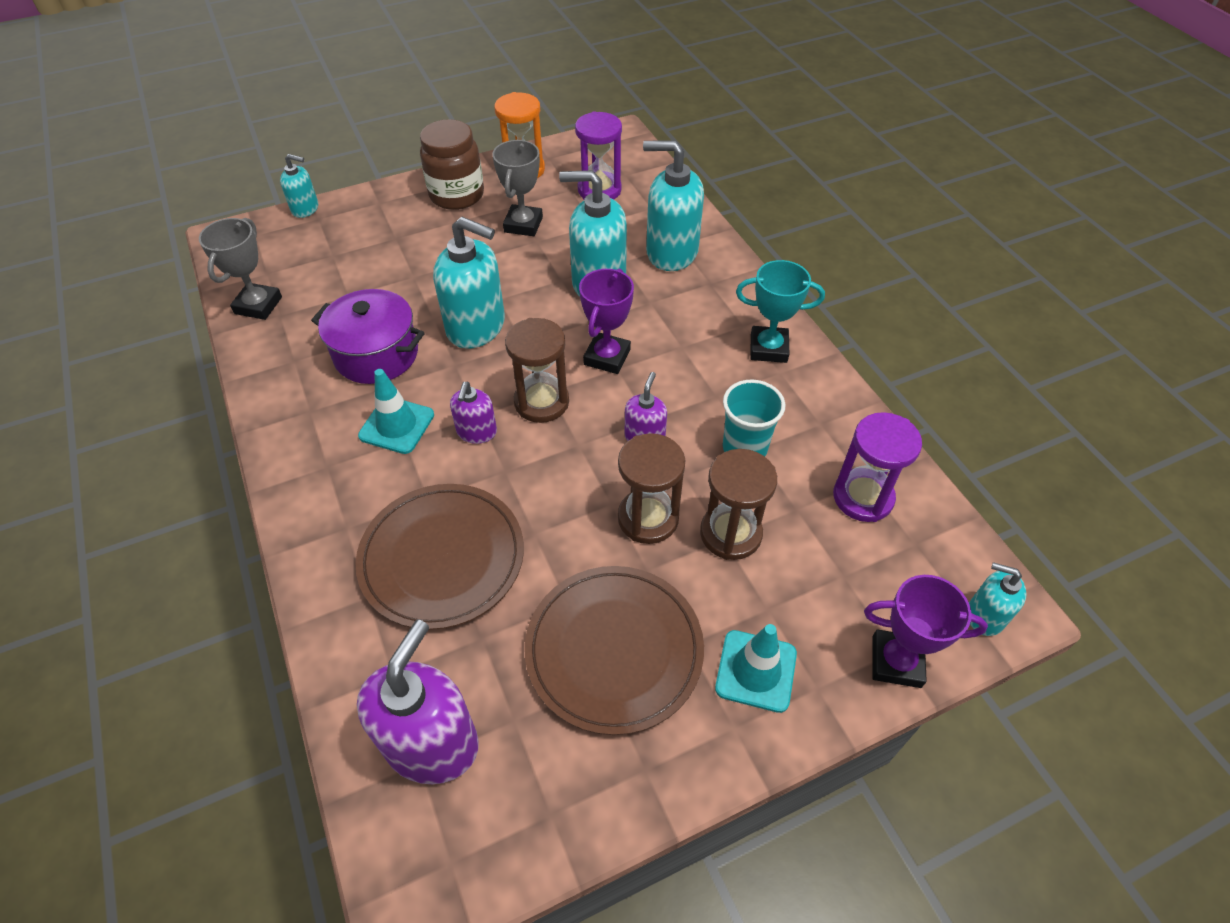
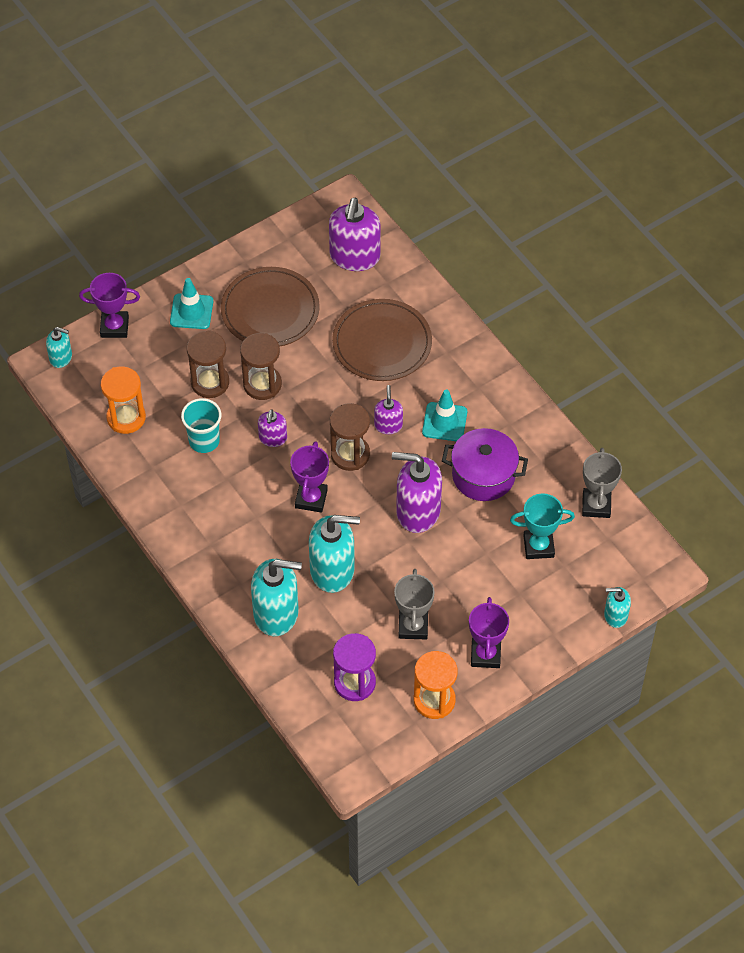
camera: 170 degrees right, 5 degrees up
(457, 195) = (485, 654): brown jar -> purple trophy
(476, 327) = (417, 511): turquoise soap dispenser -> purple soap dispenser
(768, 348) = (190, 525): turquoise trophy -> turquoise trophy (538, 546)
(863, 497) = (126, 418): purple hourglass -> orange hourglass

